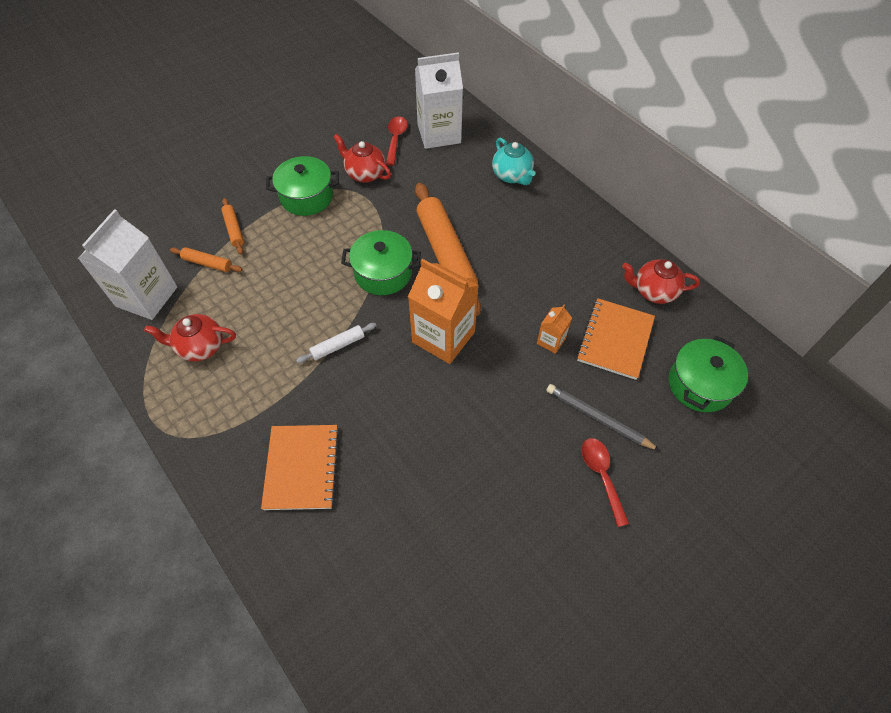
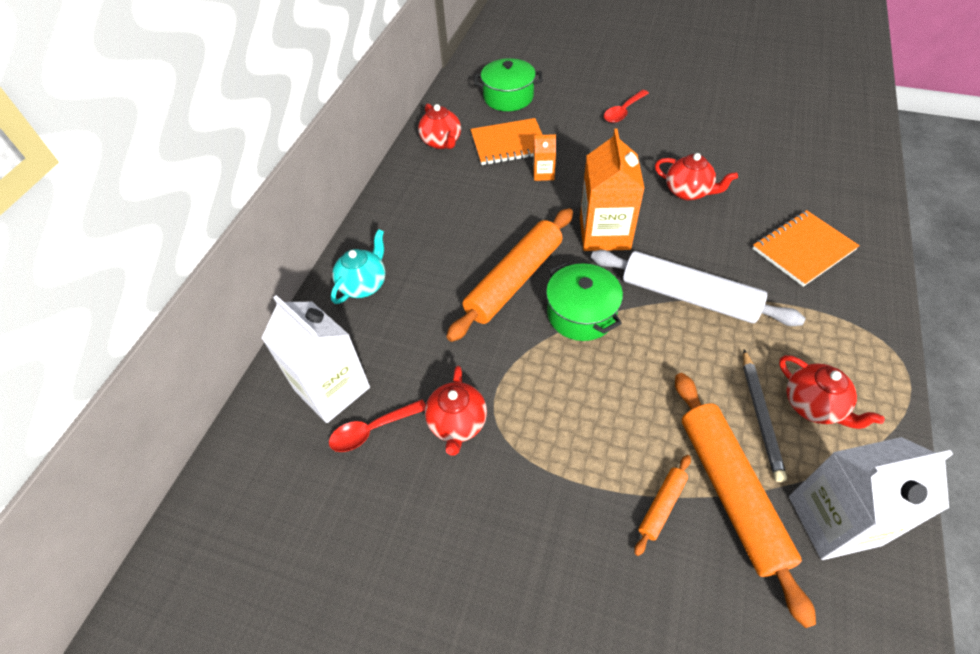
camera: 120 degrees left, 5 degrees down
(207, 263) = (730, 492): orange rolling pin -> orange rolling pin, size x2.19
(306, 197) = (544, 461): green pot -> none
(337, 346) = (688, 296): white rolling pin -> white rolling pin, size x2.19
(438, 437) = (688, 192): none -> red teapot
(598, 418) = (583, 128): grey pencil -> grey pencil (760, 416)

